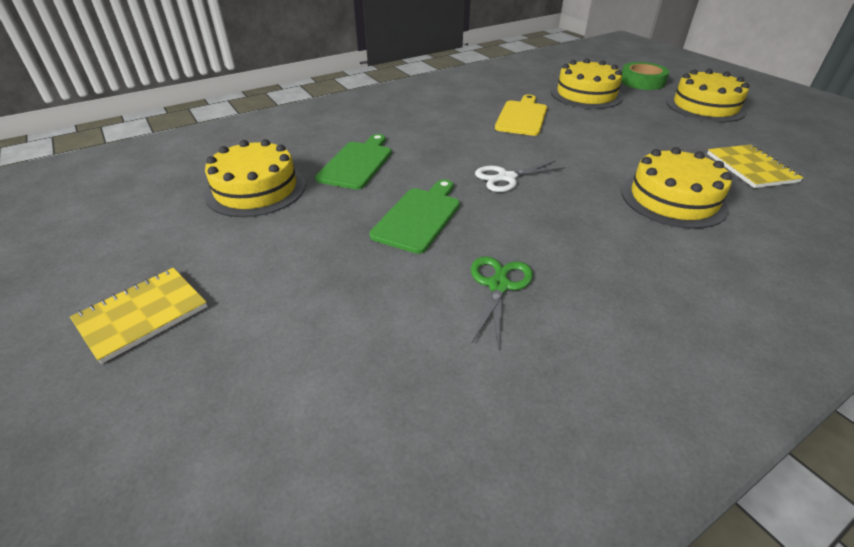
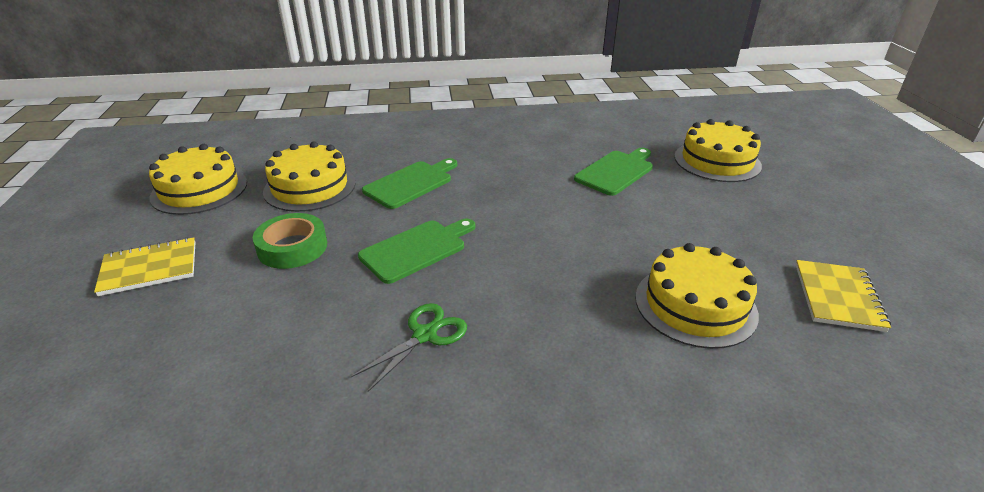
camera: 25 degrees right, 5 degrees down
(506, 178) = (535, 233): white scissors -> none
(522, 117) = (616, 171): yellow cutting board -> green cutting board
(642, 81) = (806, 159): green tape -> green tape (292, 247)
(705, 106) = (860, 207): yellow cake -> yellow cake (199, 190)

